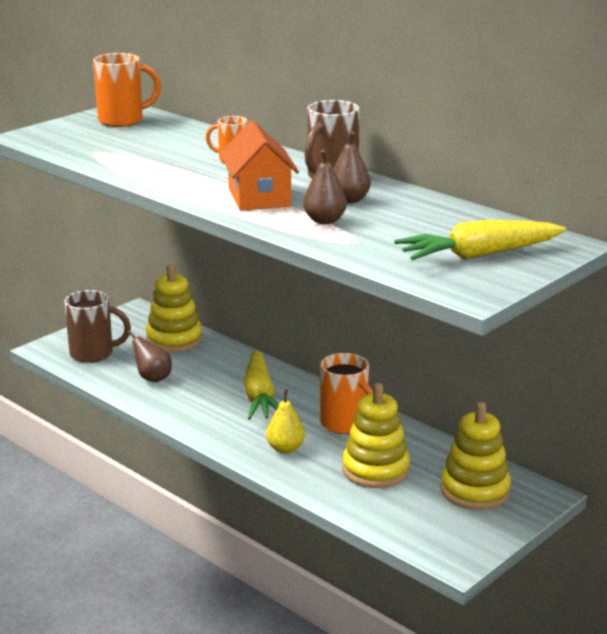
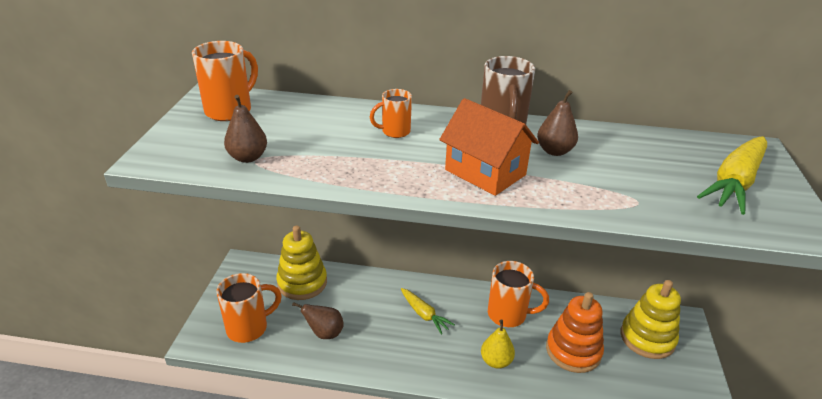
camera: 35 degrees left, 10 degrees up
(93, 354) = (249, 328): brown mug -> orange mug
(260, 396) = (424, 314): yellow carrot -> yellow carrot, size x0.61
(324, 220) = (576, 183): brown pear -> brown pear (248, 157)
(375, 470) = (573, 351): yellow stacking toy -> orange stacking toy

